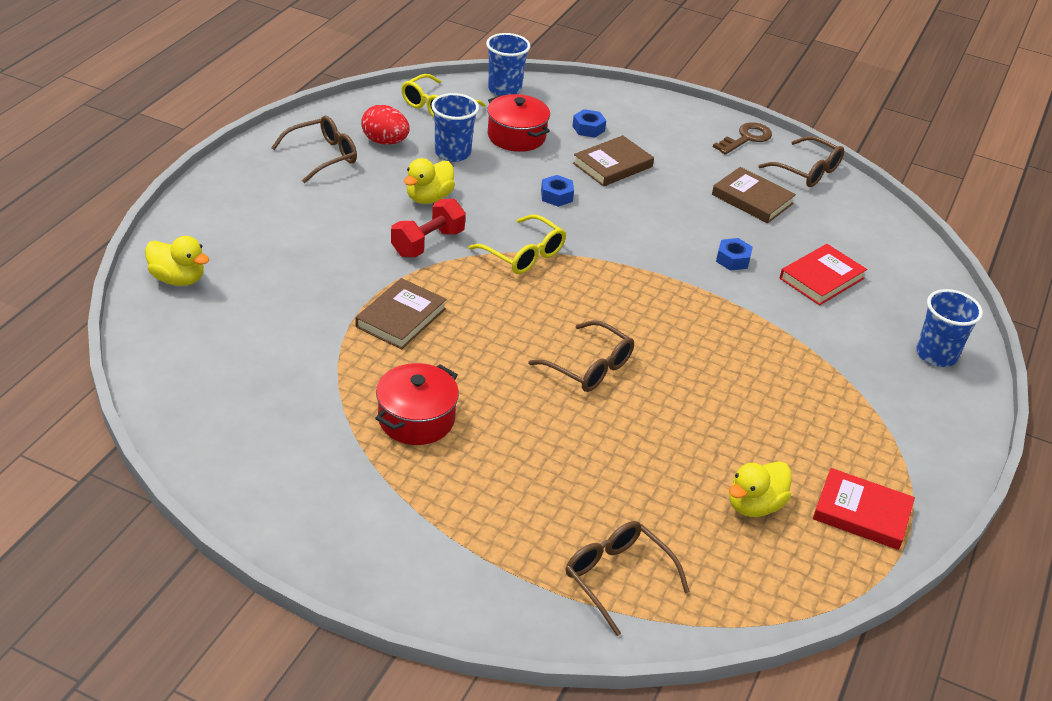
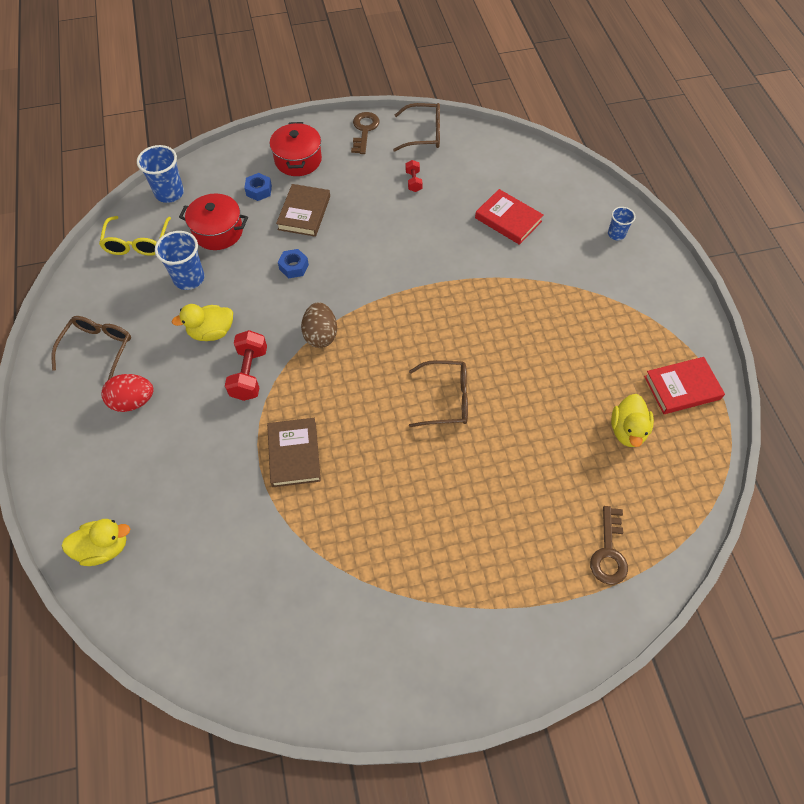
camera: 35 degrees left, 20 degrees up
(385, 142) = (131, 302): red egg -> red egg (133, 401)
(416, 419) = (385, 532): red pot -> red pot (298, 160)
(429, 198) = (211, 332): yellow duck -> yellow duck turned 75 degrees clockwise
(524, 254) = (320, 335): yellow glasses -> brown egg
(617, 578) = (609, 552): brown glasses -> brown key
(733, 259) = (447, 242): blue nut -> none
(752, 199) = (413, 181): brown book -> red dumbbell
(821, 278) = (508, 219): red book -> red book turned 60 degrees counterclockwise
(936, 355) = (616, 234): blue cup -> blue cup, size x0.59

